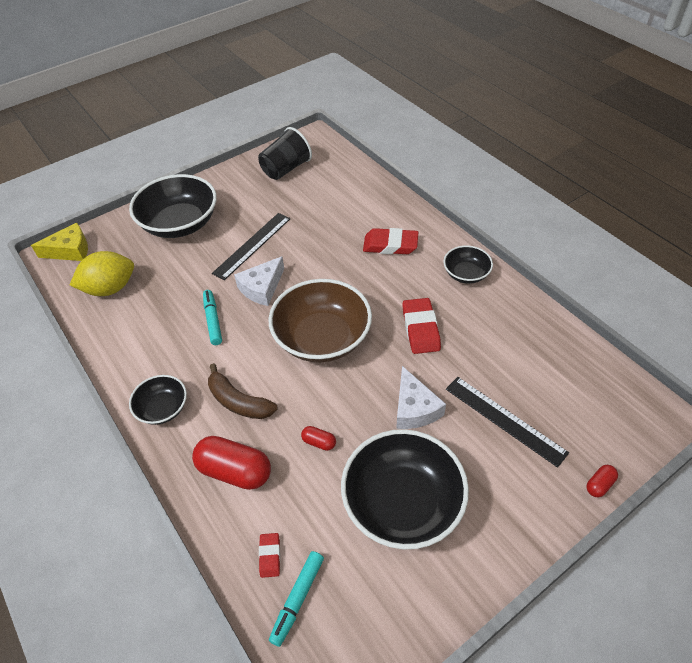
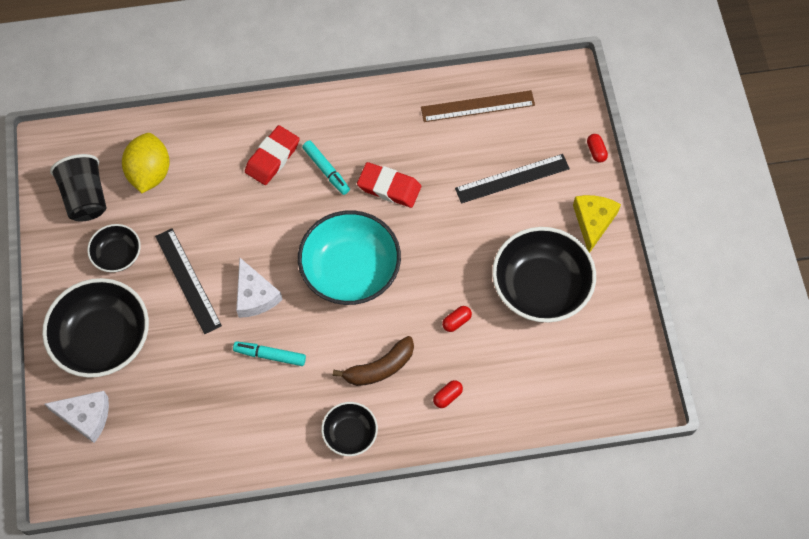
camera: 65 degrees left, 15 degrees up
(70, 250) = (69, 467): yellow cheese -> yellow cheese (593, 222)
(110, 288) = (161, 440): yellow lemon -> yellow lemon (150, 173)
(235, 471) = (447, 396): red capsule -> red capsule, size x0.47
(270, 556) = (533, 398): red eraser -> none
(297, 599) = (575, 392): turquoise marker -> turquoise marker (326, 170)
(322, 338) = (350, 270): brown bowl -> turquoise bowl
(414, 408) = (465, 235): white cheese -> white cheese (85, 417)
(466, 274) = (350, 117): black bowl -> black bowl (117, 255)
(556, 356) = (477, 106): none -> brown ruler

